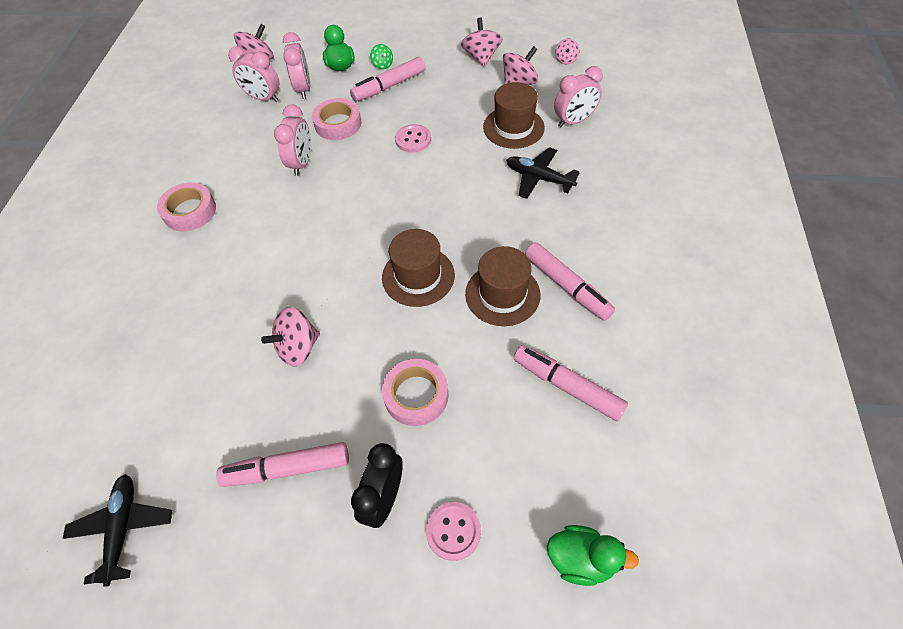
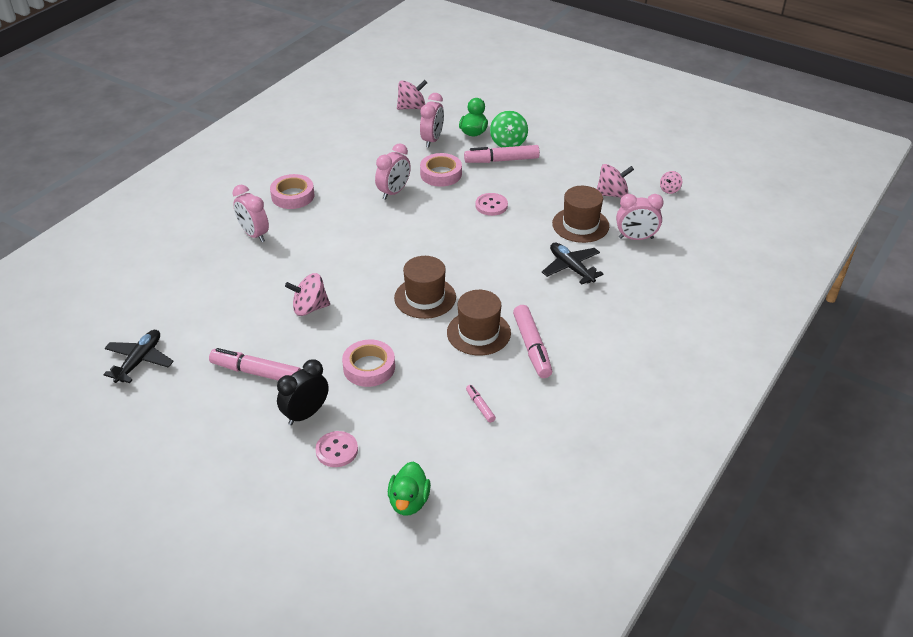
camera: 25 degrees right, 15 degrees down
(263, 98) = (397, 136): pink clock -> pink clock (254, 234)
(382, 65) = (508, 142): green spinning top -> green spinning top, size x1.76
(481, 57) = (596, 163): pink spinning top -> none
(567, 386) = (480, 406): pink marker -> pink marker, size x0.50
(581, 559) = (409, 502): green duck -> green duck turned 60 degrees clockwise

